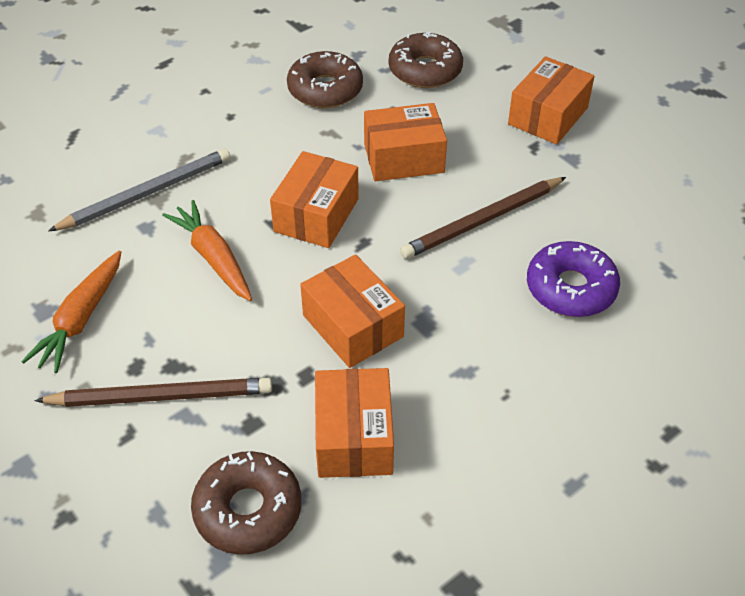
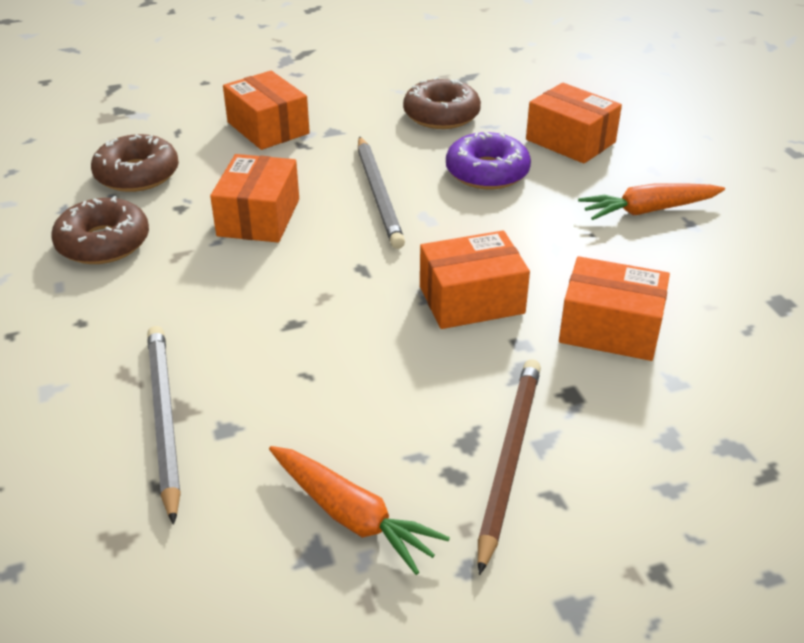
camera: 70 degrees left, 10 degrees down
(213, 258) = (317, 380): orange carrot -> orange carrot (649, 210)
(248, 510) = (679, 417): brown donut -> brown donut (441, 115)
(316, 215) = (301, 290): orange box -> orange box (570, 141)
(482, 221) = (379, 194): brown pencil -> grey pencil

